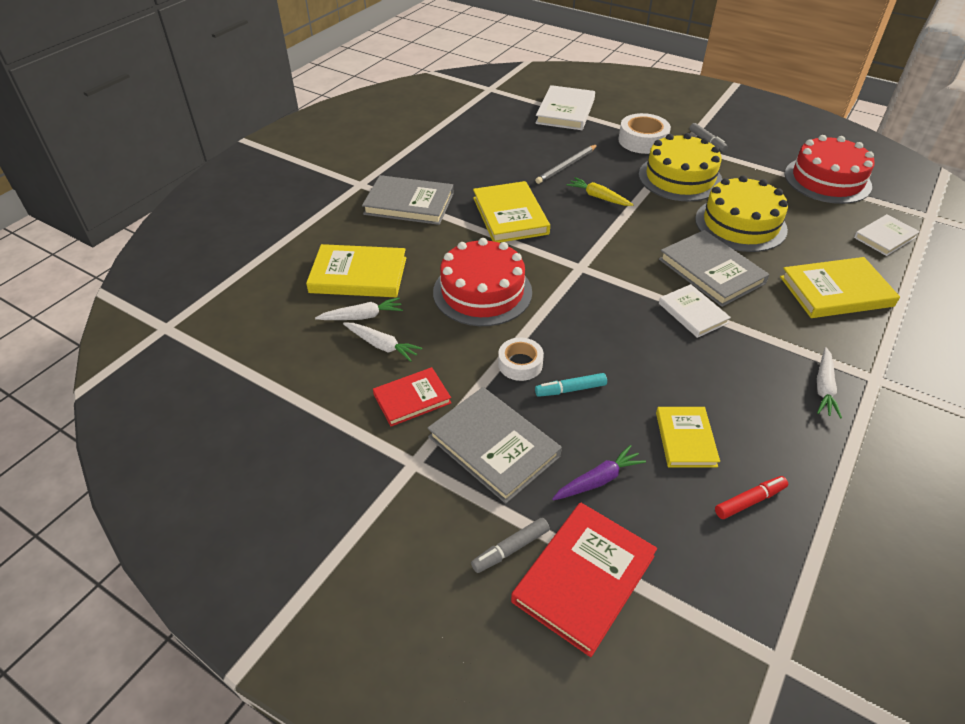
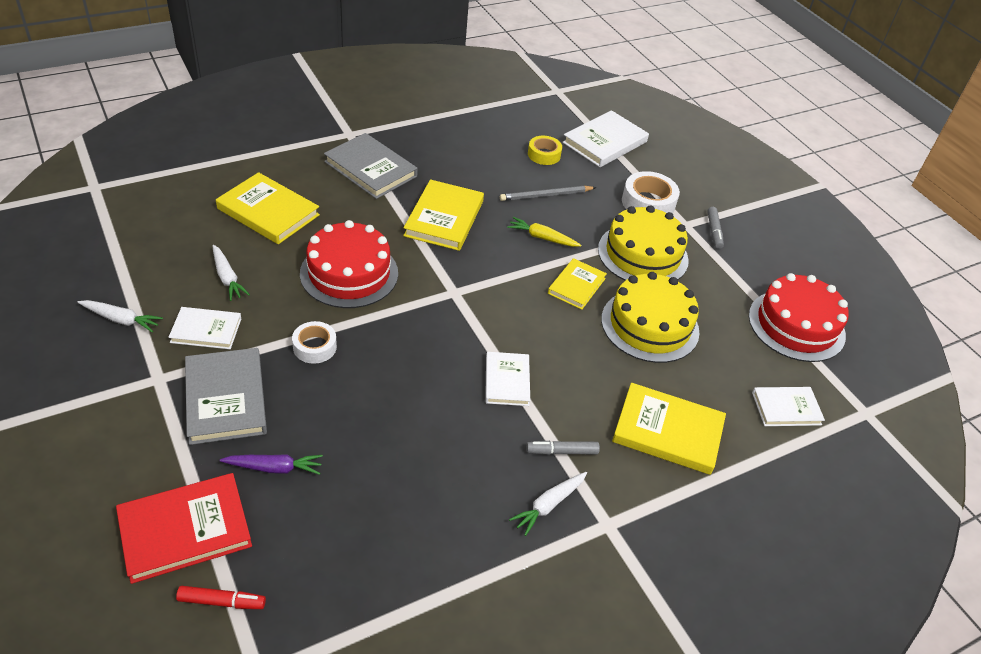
camera: 25 degrees right, 0 degrees up
(362, 316) = (236, 247): white carrot -> white carrot (121, 319)
(412, 399) = (206, 330): red book -> white book
(510, 549) = (158, 478): grey marker -> grey marker (562, 452)
(532, 137) = (544, 155): none -> yellow tape
(570, 389) = (331, 388): turquoise marker -> none
(598, 197) = (542, 238): yellow carrot -> yellow carrot turned 45 degrees counterclockwise
(685, 439) = (378, 477): yellow book -> yellow book (576, 286)
(711, 271) = (568, 354): grey book -> none
(749, 501) = (373, 553): red marker -> red marker (222, 601)

